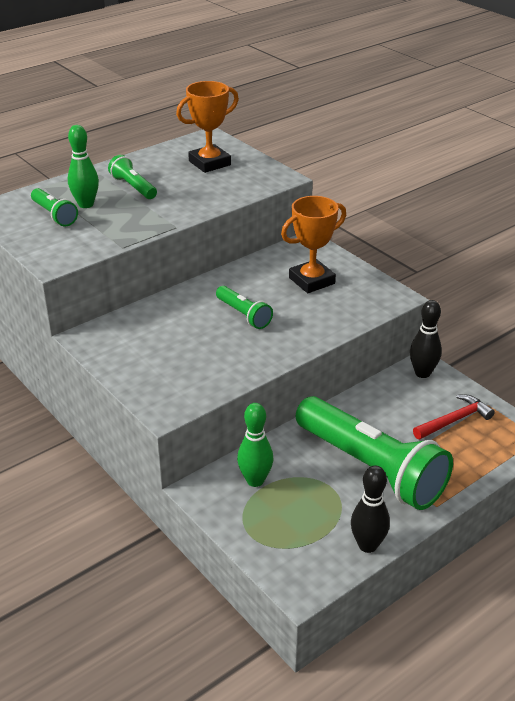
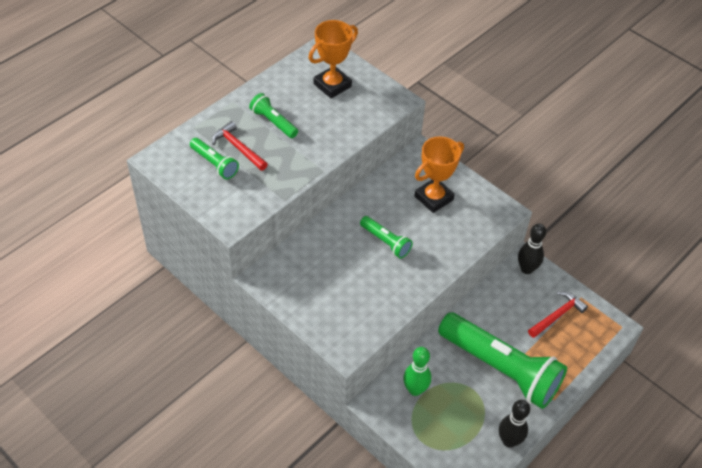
camera: 10 degrees left, 15 degrees up
(86, 204) = (238, 148): green bowling pin -> red hammer

